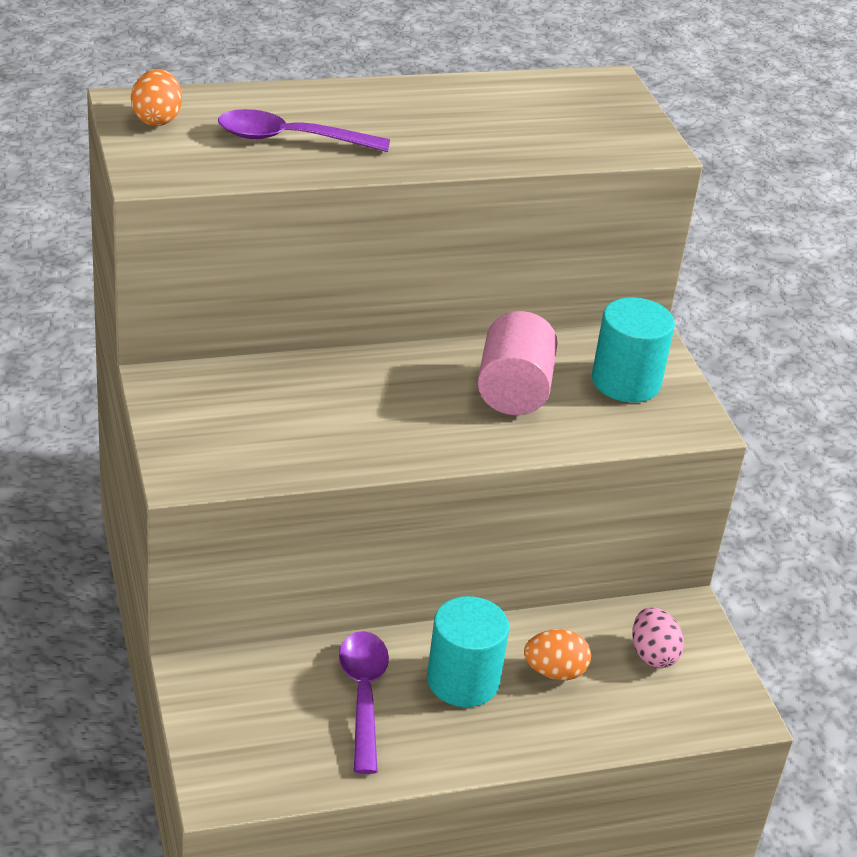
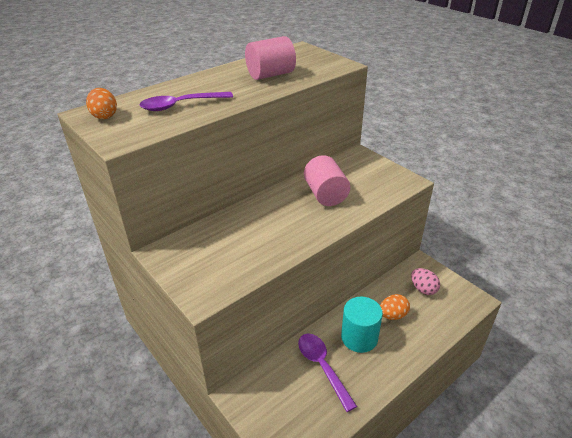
camera: 20 degrees left, 0 degrees up
(495, 126) = (270, 75): none -> pink cylinder
(626, 381) = (366, 174): turquoise cylinder -> none

